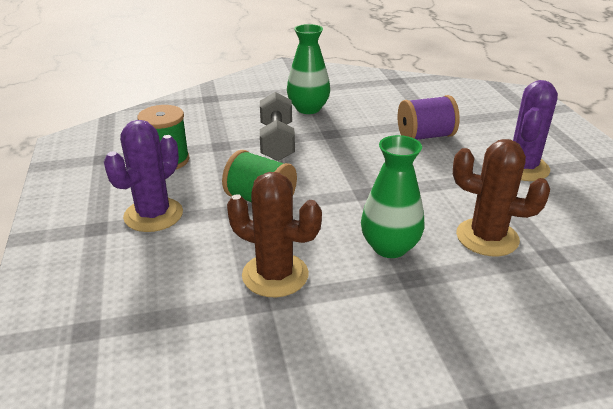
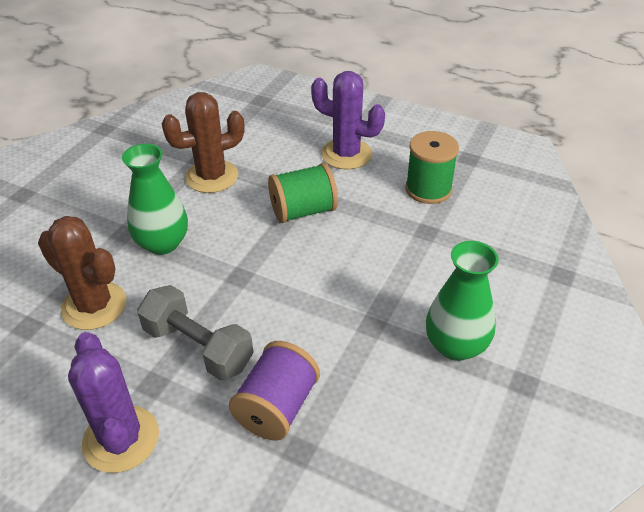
camera: 130 degrees right, 10 degrees up
(153, 215) = (346, 154): purple cactus -> purple cactus turned 45 degrees counterclockwise
(277, 142) = (395, 272): grey dumbbell -> grey dumbbell (198, 347)
(487, 237) = (94, 306): brown cactus -> brown cactus turned 60 degrees clockwise

